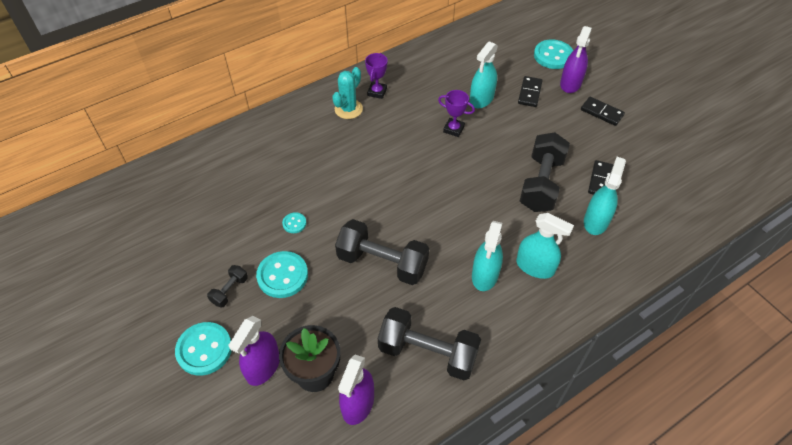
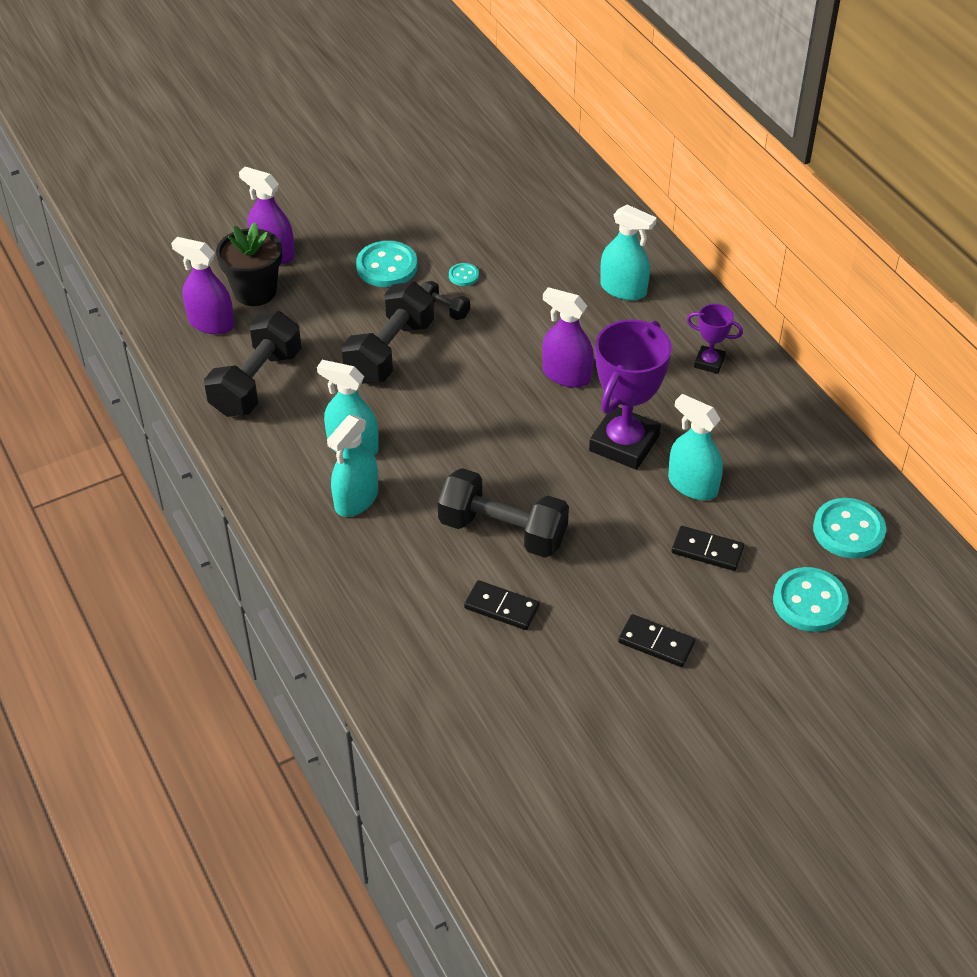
camera: 95 degrees right, 5 degrees down
(204, 349) = (304, 211): turquoise button -> turquoise button (848, 530)
(230, 291) = (374, 226): black dumbbell -> black dumbbell (444, 309)
(348, 109) = (671, 330): turquoise cactus -> none
(453, 129) = (624, 443): purple trophy -> purple trophy, size x2.02
(570, 83) = (732, 613): purple spray bottle -> purple spray bottle (566, 375)
(596, 221) = (423, 583): turquoise spray bottle -> turquoise spray bottle (623, 289)
(601, 112) = (656, 643): black domino -> black domino turned 75 degrees clockwise

